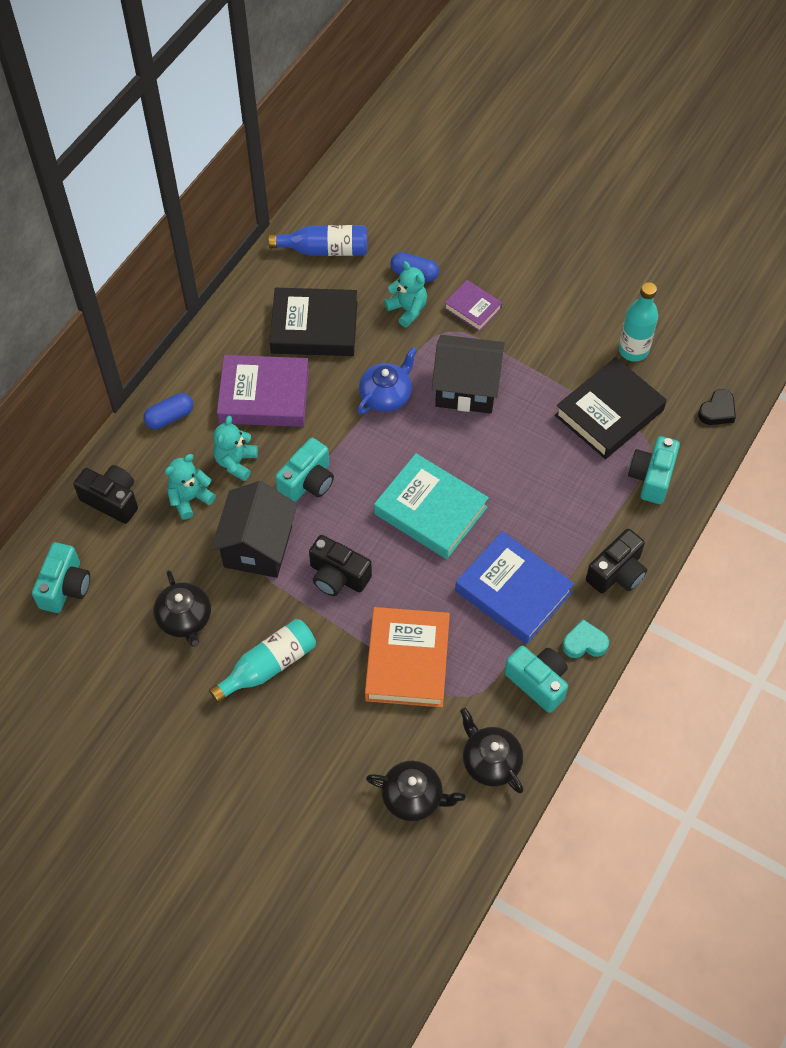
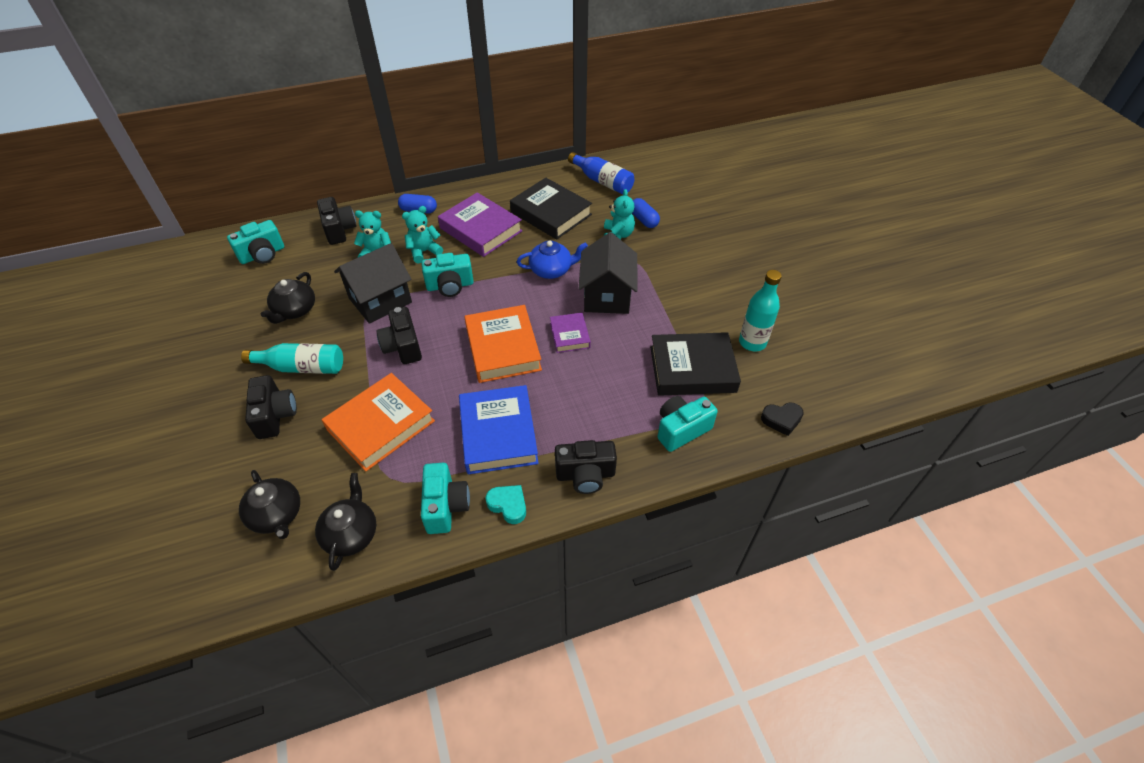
camera: 40 degrees right, 10 degrees down
(302, 725) = (275, 415): none -> black camera
(430, 510) = (503, 348): turquoise book -> orange book
(466, 388) = (607, 296): black house -> black house turned 45 degrees clockwise
(473, 308) = (661, 256): purple book -> purple book (570, 335)

